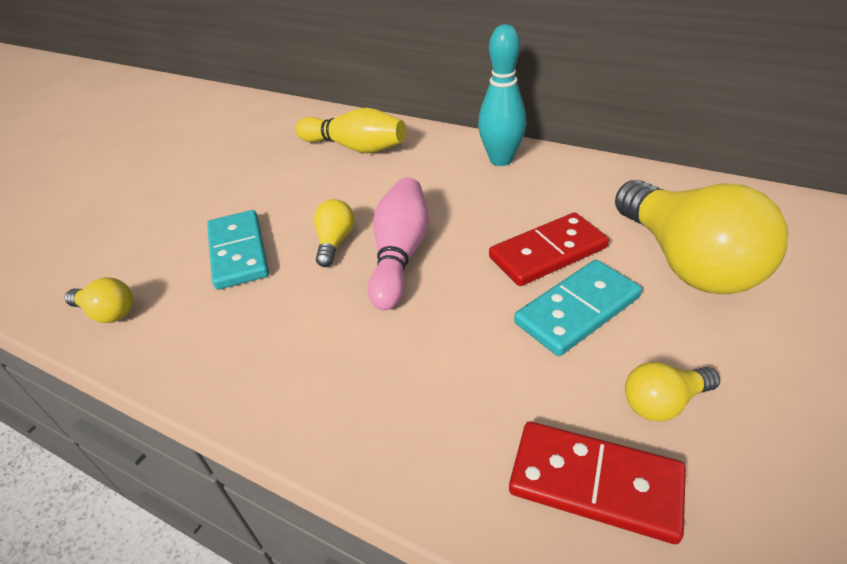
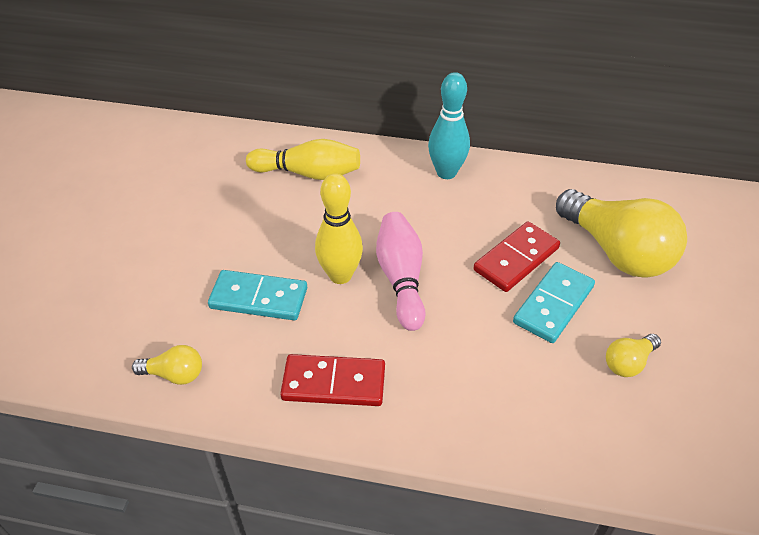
camera: 20 degrees left, 5 degrees up
(238, 252) = (258, 298): turquoise domino -> turquoise domino turned 45 degrees counterclockwise
(335, 242) = (340, 275): yellow light bulb -> yellow bowling pin
(595, 482) = (602, 424): red domino -> red domino (334, 383)

